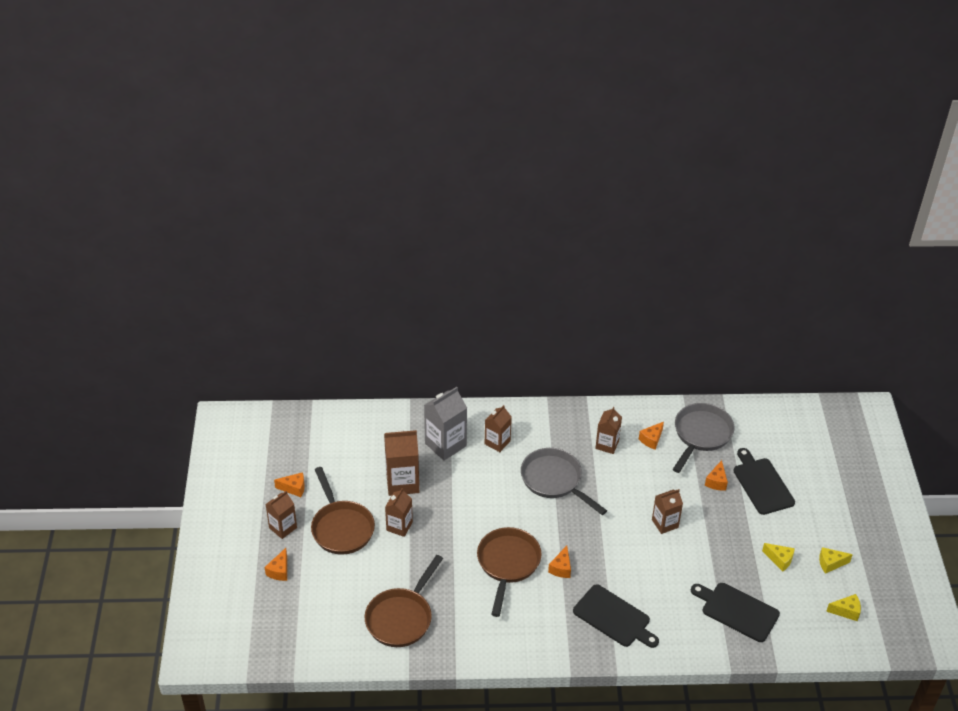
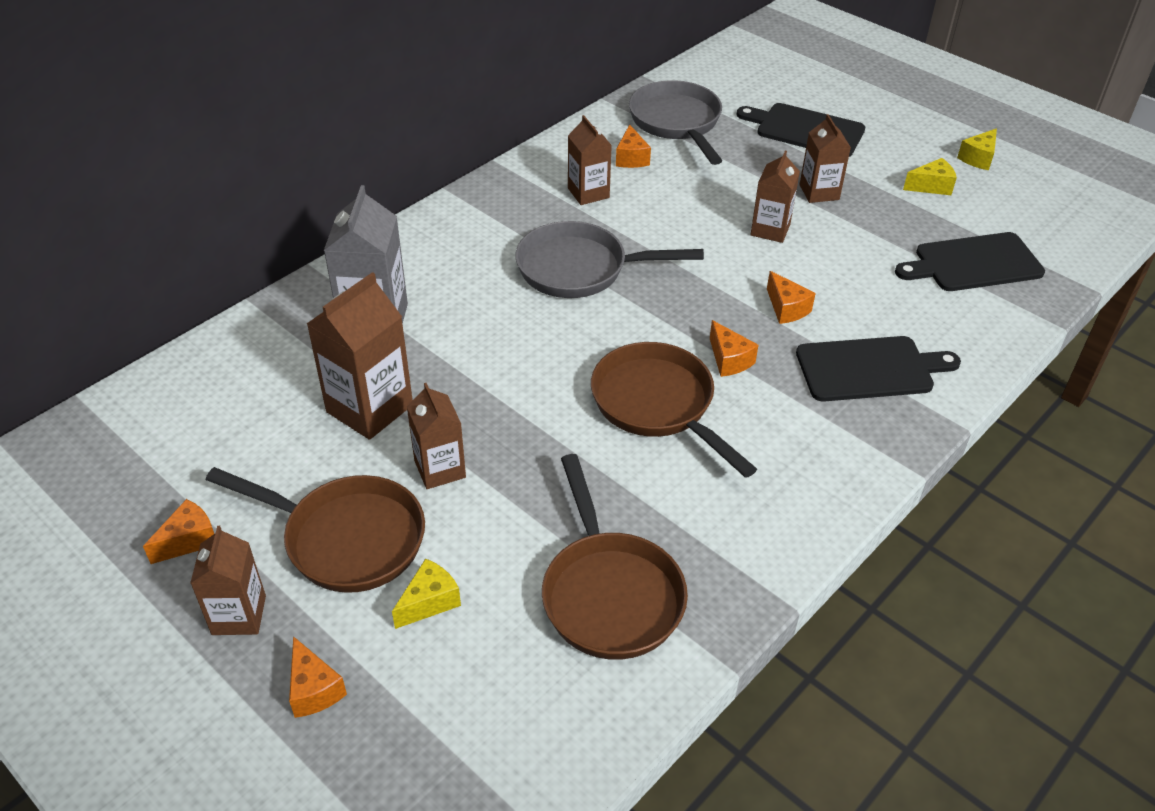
camera: 45 degrees left, 0 degrees up
(497, 442) = (445, 273): brown carton -> brown carton (819, 192)
(716, 481) = (759, 155): orange cheese -> orange cheese (786, 308)
(846, 611) = (1060, 190): yellow cheese -> yellow cheese (429, 602)

